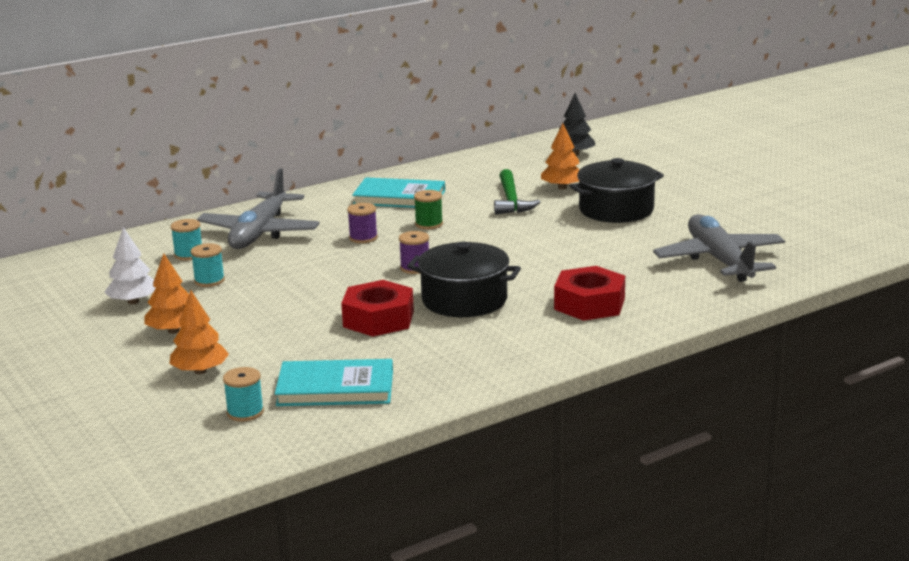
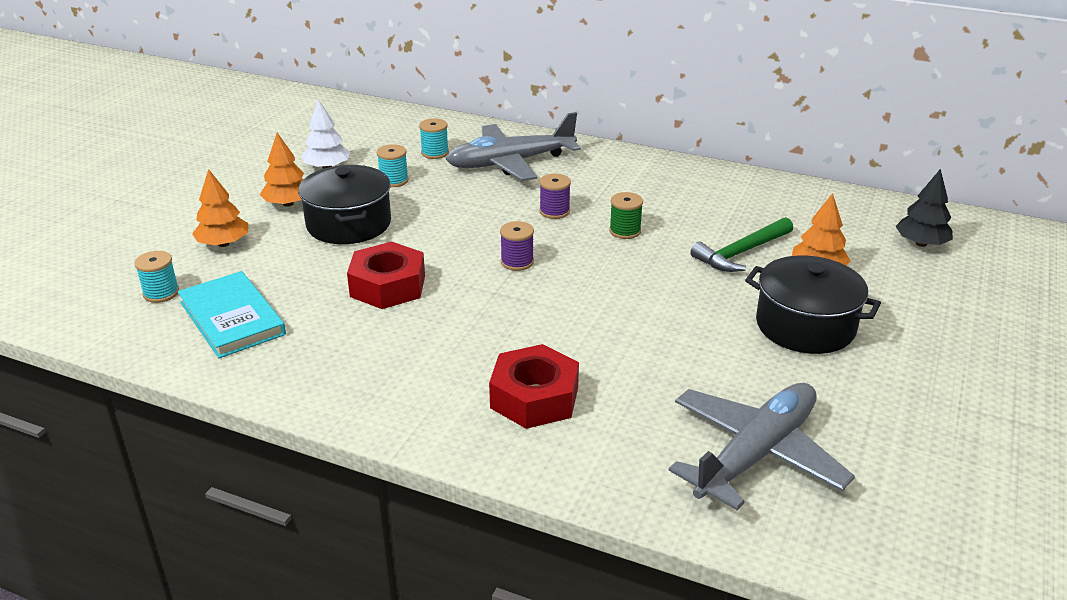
camera: 55 degrees right, 10 degrees up
(399, 197) = (667, 193): turquoise book -> none
(464, 300) = (471, 316): black pot -> black pot (349, 224)

